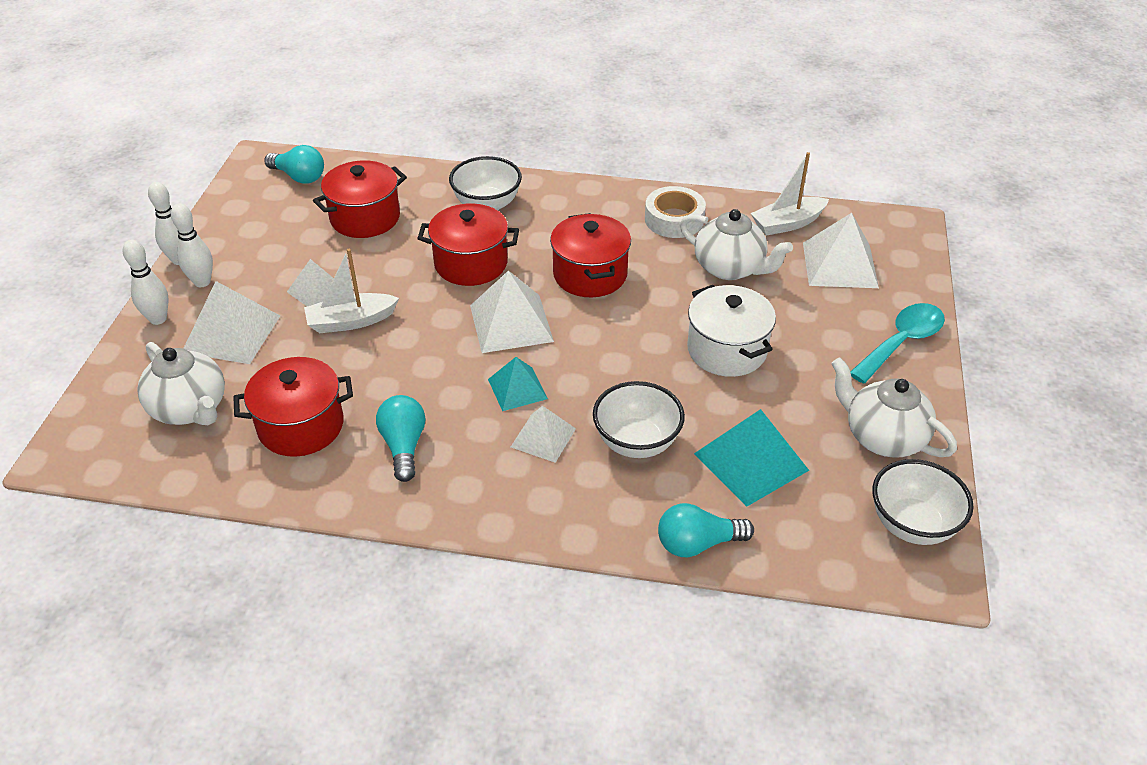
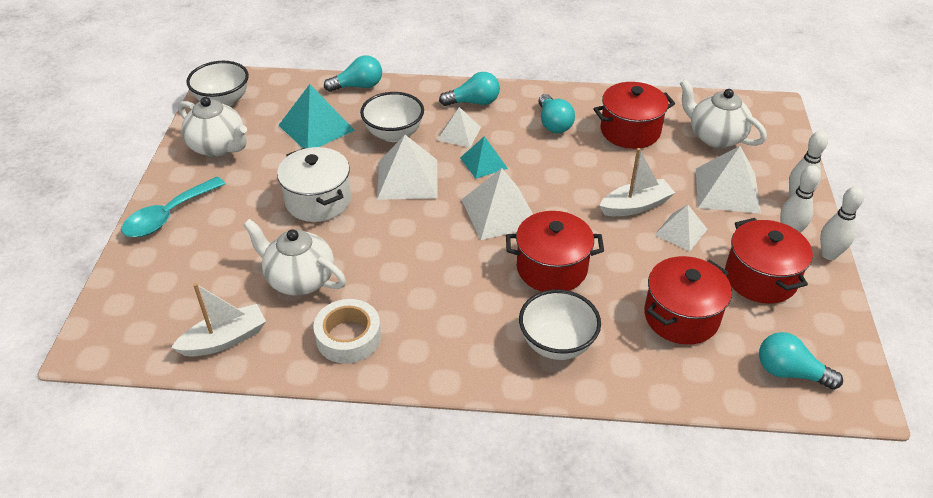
camera: 175 degrees right, 0 degrees up
(512, 495) = (474, 102): none -> turquoise light bulb
(590, 275) = (435, 263): red pot -> red pot (760, 278)
(840, 264) = (189, 290): white pyramid -> white pyramid (407, 179)

